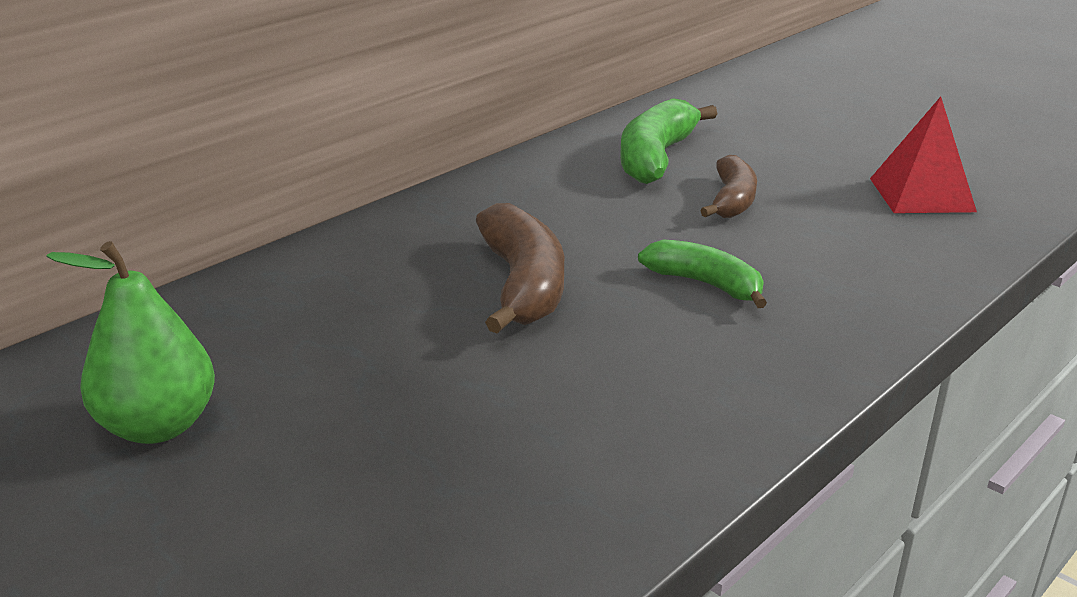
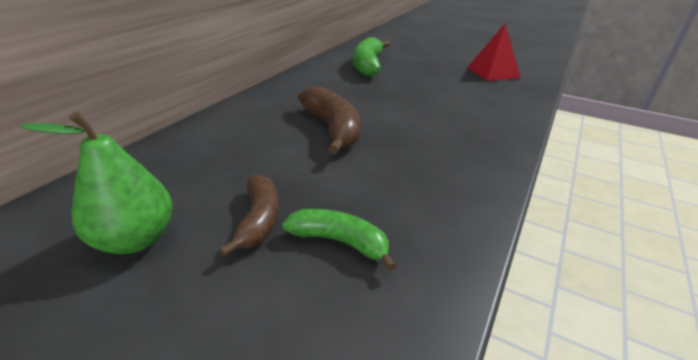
camera: 15 degrees left, 5 degrees up
(705, 284) = (423, 119): green banana -> green banana (340, 241)
(732, 200) = (413, 81): brown banana -> brown banana (259, 220)

